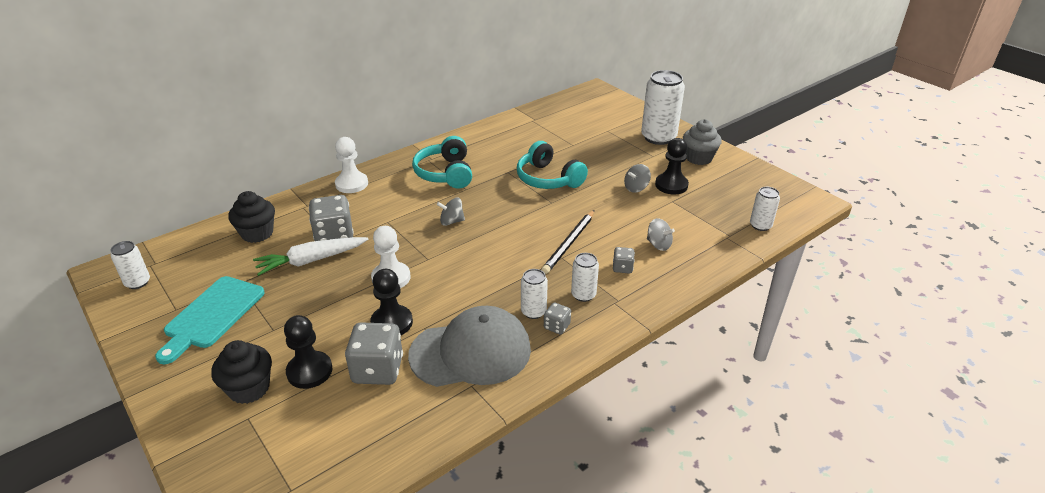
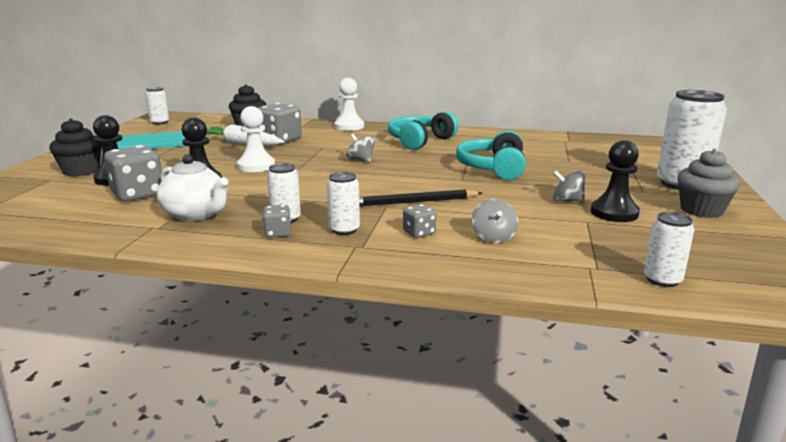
camera: 50 degrees right, 15 degrees down
(471, 352) = (196, 214): grey cap -> white teapot

